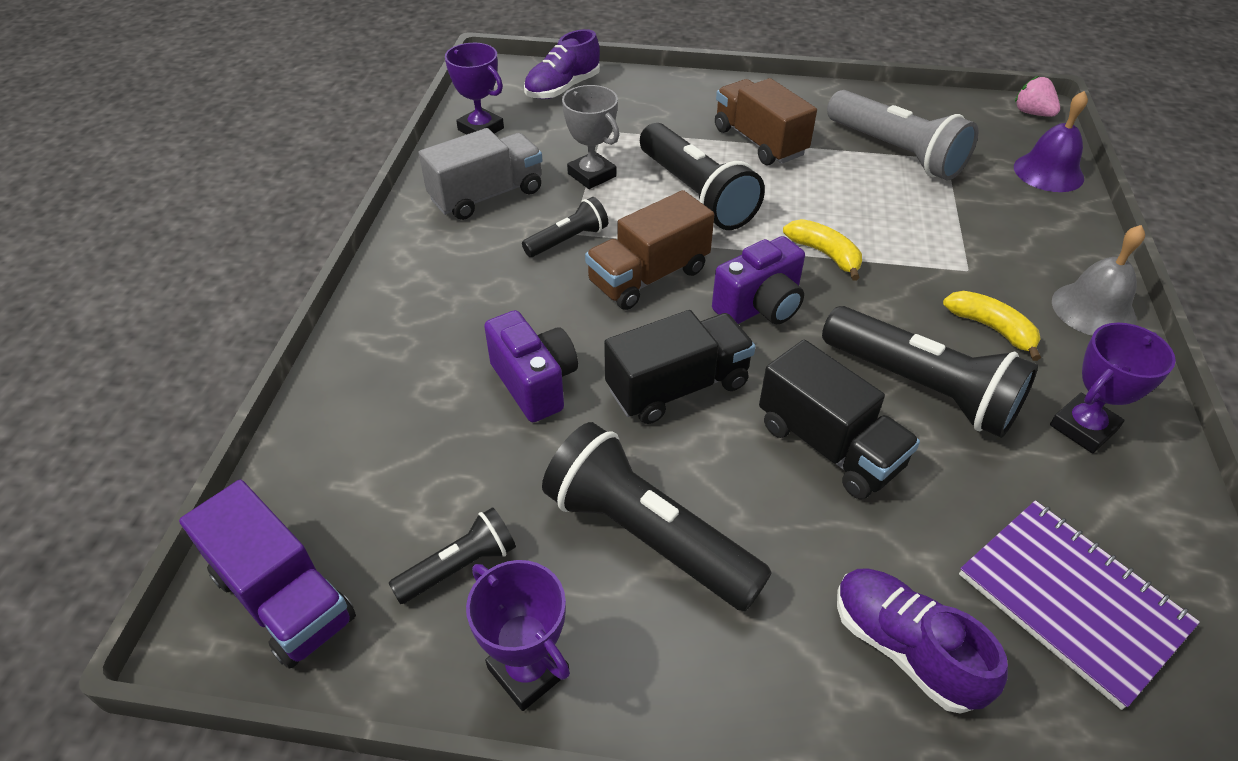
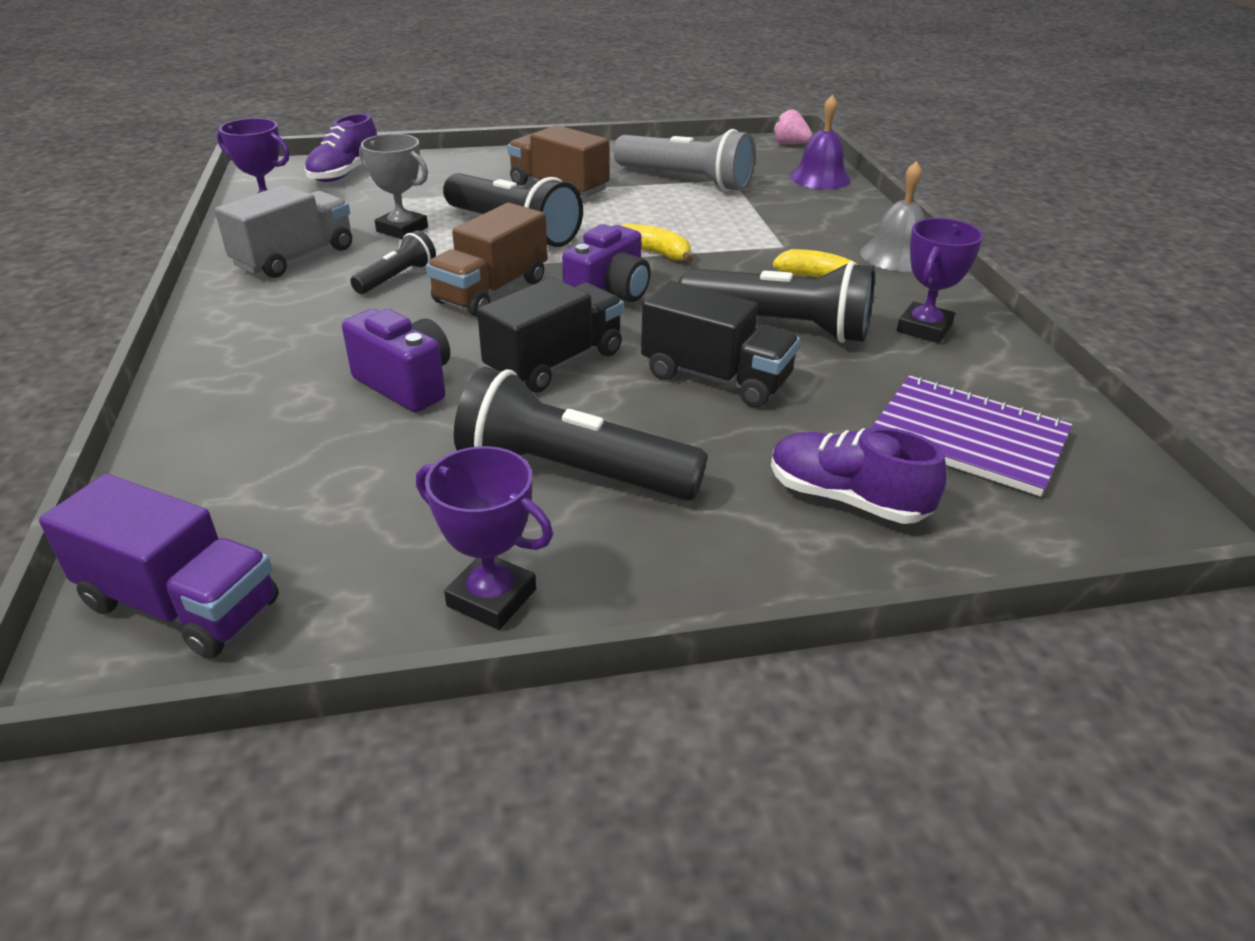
camera: 20 degrees left, 10 degrees down
(459, 567) = (381, 536): black flashlight -> none

